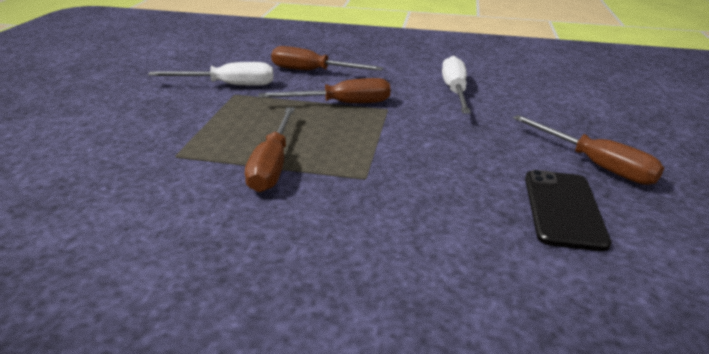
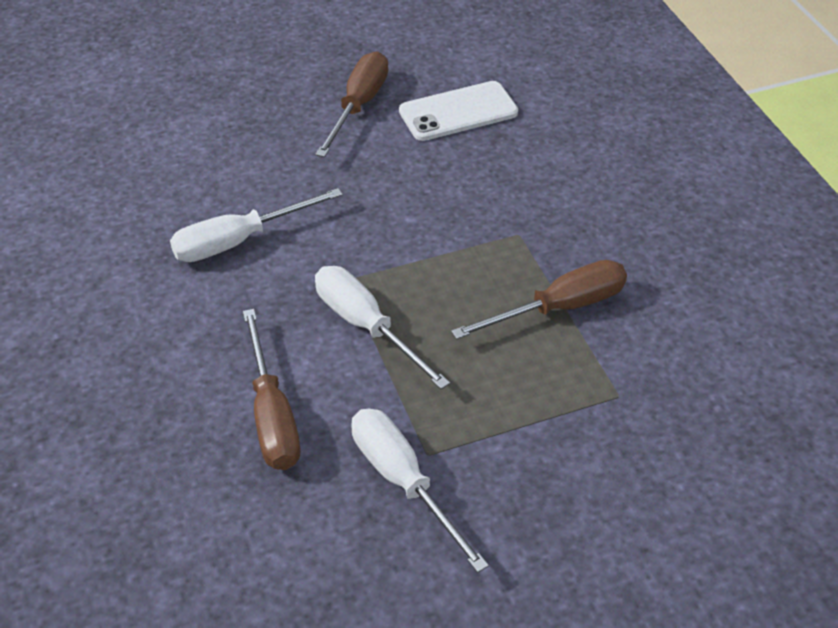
camera: 120 degrees left, 15 degrees up
(342, 104) = (366, 326): brown screwdriver -> white screwdriver
(563, 209) = (458, 112): black phone -> white phone

